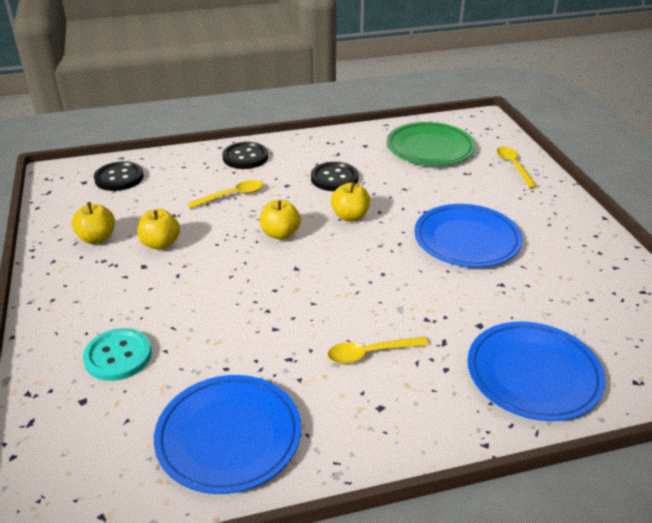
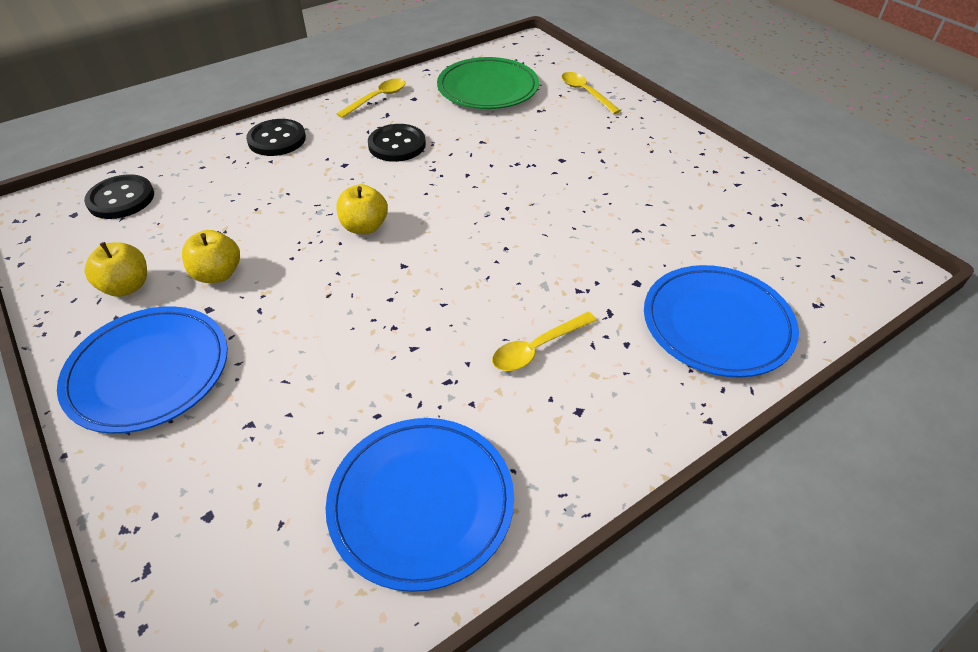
camera: 20 degrees left, 10 degrees up
(118, 356) = (229, 440): turquoise button -> none
(232, 196) = (282, 192): yellow spoon -> yellow spoon (377, 98)
(350, 216) = (436, 187): yellow apple -> none
(466, 240) = (577, 187): blue plate -> blue plate (149, 372)

